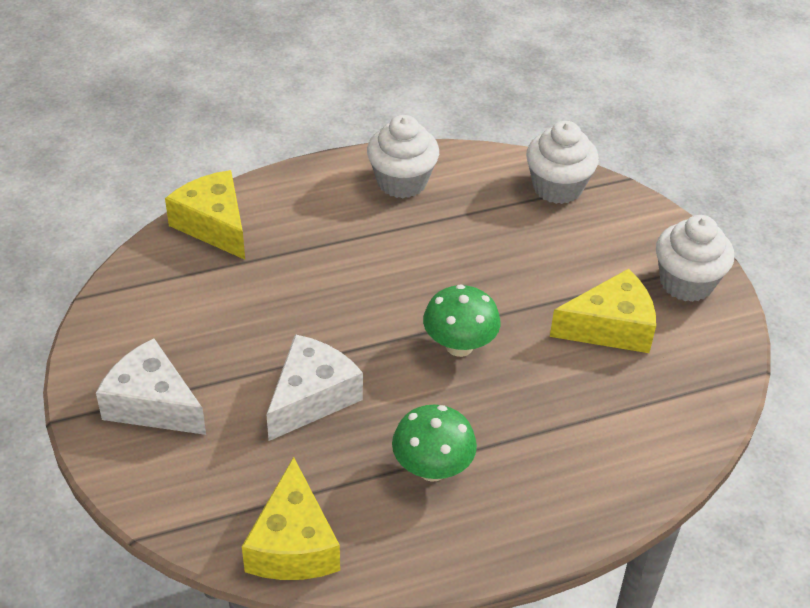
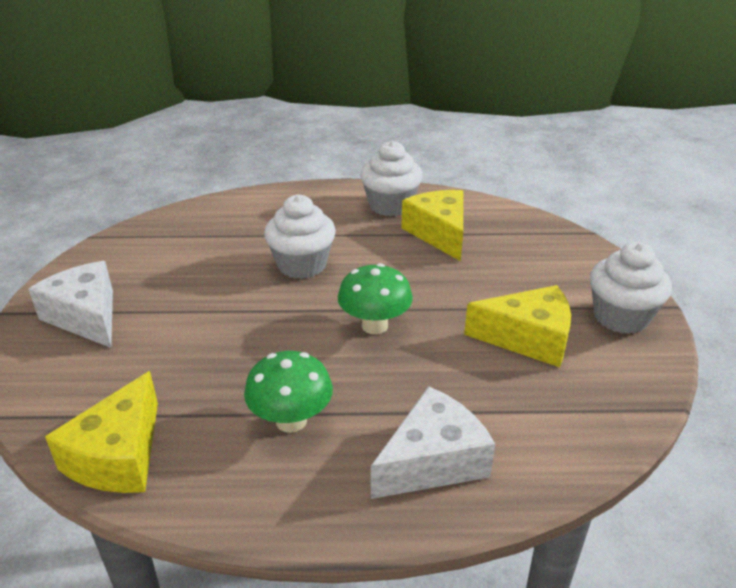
camera: 20 degrees right, 10 degrees down
(214, 225) = (224, 209): yellow cheese -> yellow cheese (439, 233)
(311, 397) = (219, 338): white cheese -> white cheese (432, 461)
(557, 187) = (523, 229): white cupcake -> white cupcake (302, 265)

